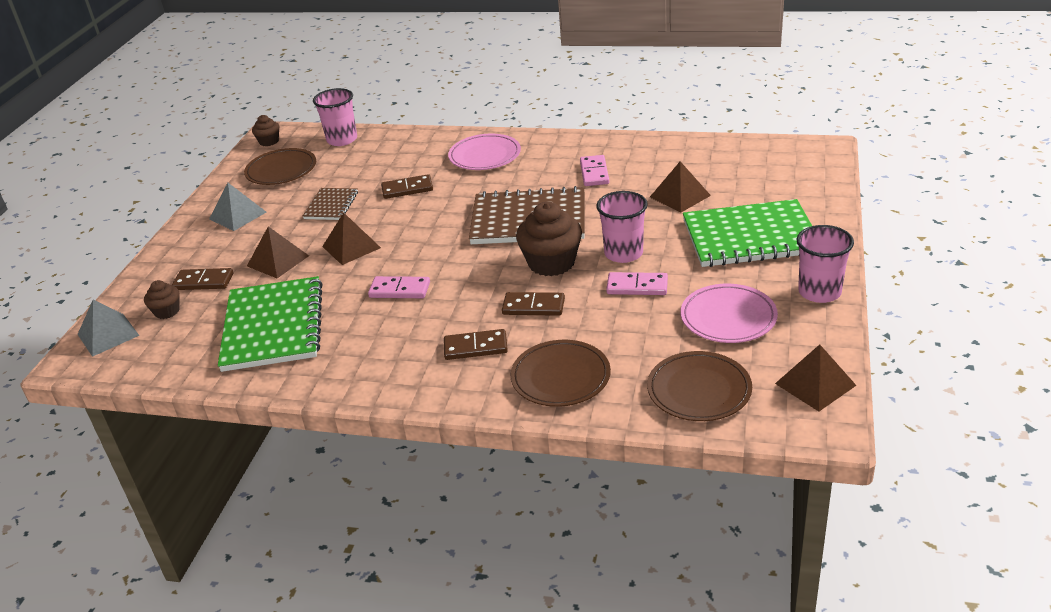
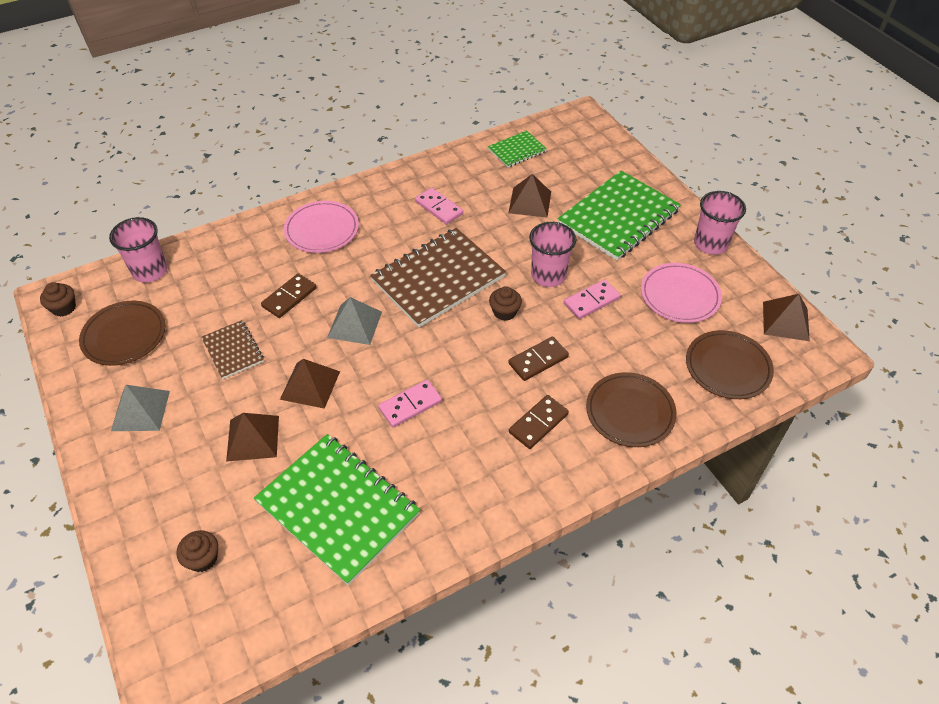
camera: 45 degrees left, 15 degrees up
(108, 334) = (168, 624): grey pyramid -> grey pyramid (354, 324)
(203, 281) = (201, 503): brown domino -> none
(551, 263) = (504, 312): brown cupcake -> brown cupcake, size x0.53
(720, 155) = (517, 150): none -> green notebook

